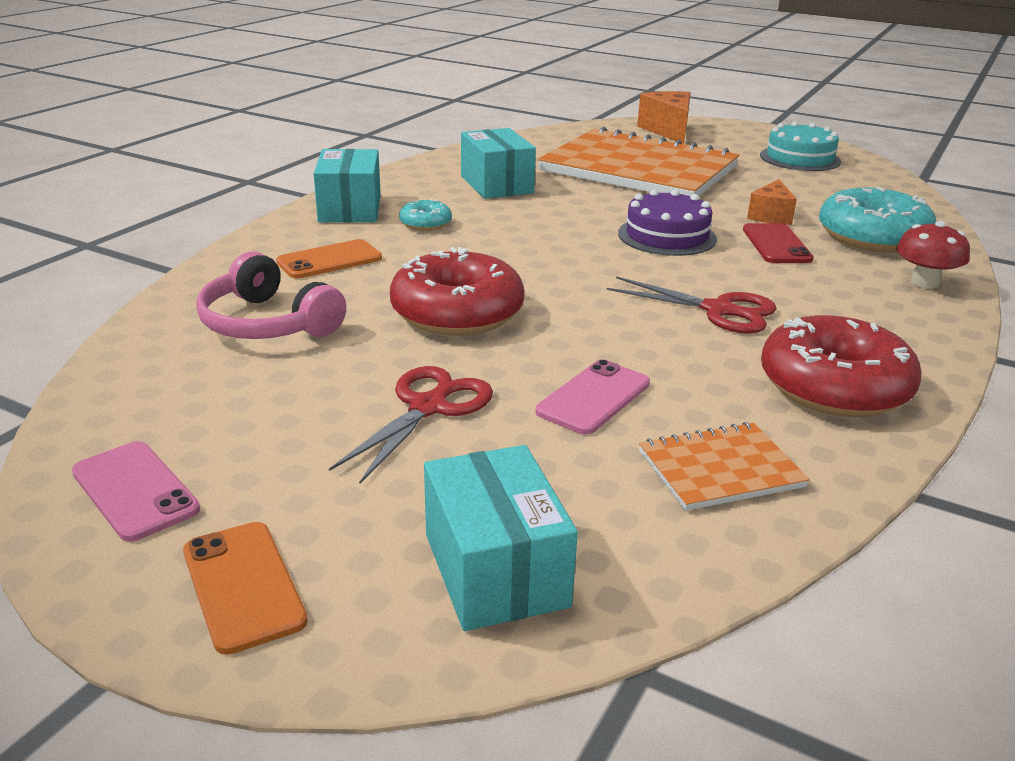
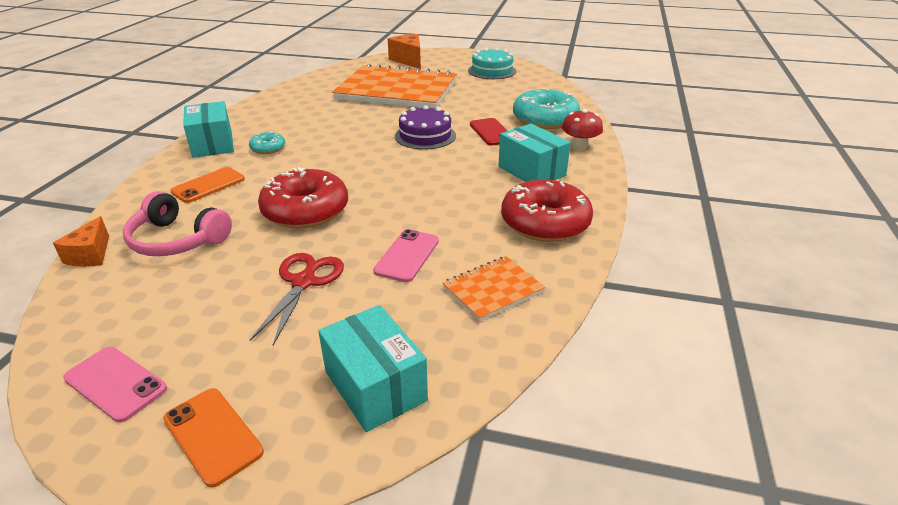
camera: 15 degrees left, 5 degrees up
(496, 185) = (308, 113): turquoise box -> turquoise box (531, 171)
(719, 310) = (468, 183): red scissors -> none
(771, 216) = (484, 113): orange cheese -> orange cheese (90, 255)

